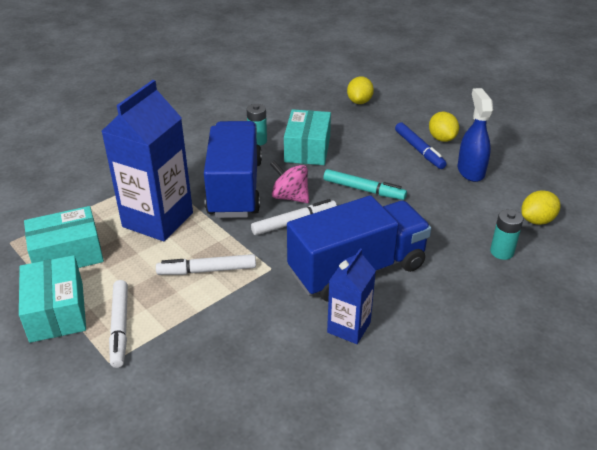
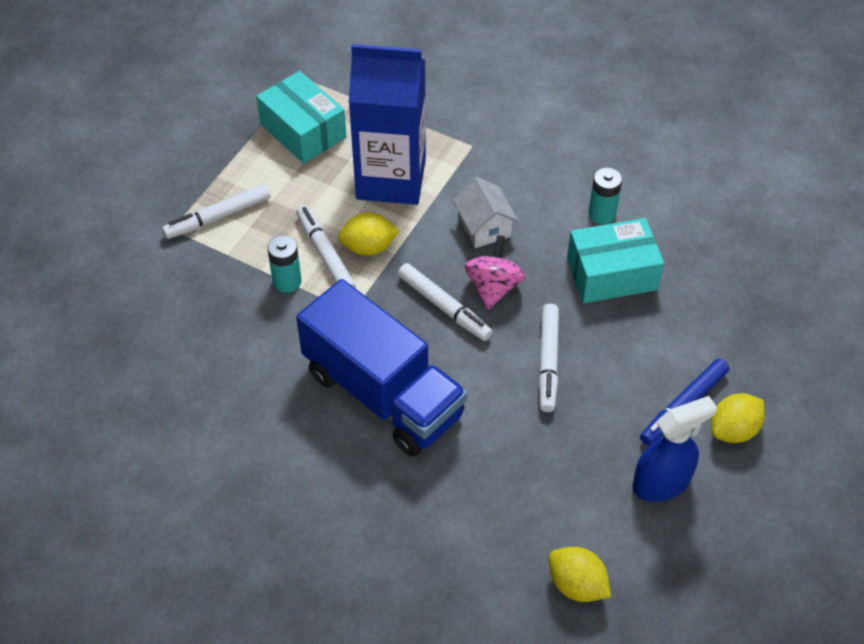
camera: 70 degrees right, 15 degrees up
(57, 311) = (222, 161): turquoise box -> none
(235, 188) = (484, 227): blue truck -> white house
(349, 327) = (285, 409): blue carton -> none
(359, 102) = (780, 300): yellow lemon -> yellow lemon (369, 247)
(364, 190) = (548, 362): turquoise marker -> white marker
(501, 252) = (484, 547): turquoise battery -> turquoise battery (287, 281)

